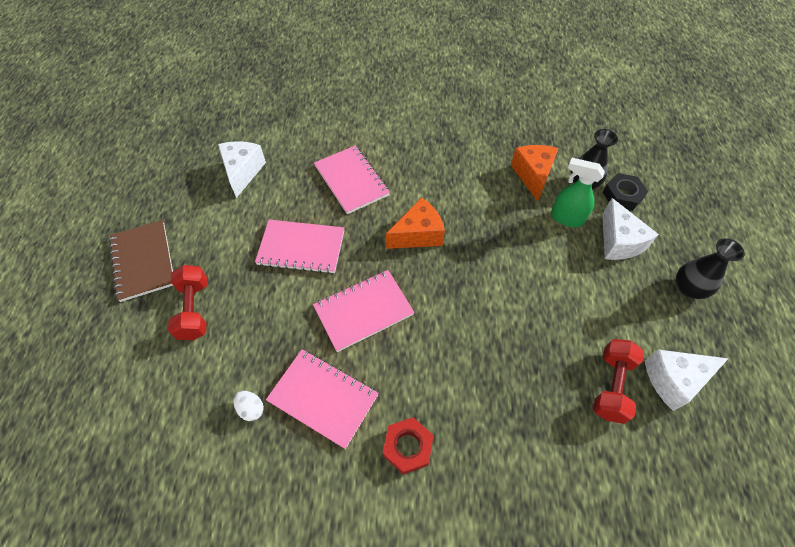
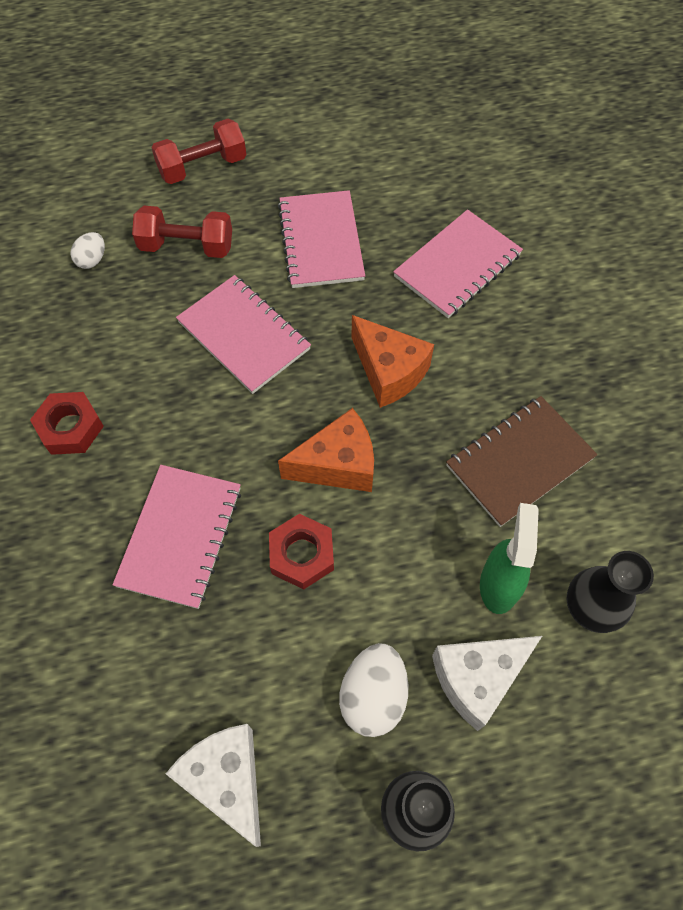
camera: 75 degrees right, 5 degrees up
(143, 261) = (253, 98): brown notebook -> brown notebook (519, 462)
(243, 172) = (423, 141): white cheese -> none
(323, 398) = (117, 324): pink notebook -> pink notebook (180, 536)
(533, 175) = (574, 518): orange cheese -> orange cheese (338, 465)
(535, 310) = (301, 554): none -> red nut
(611, 386) = (199, 678): red dumbbell -> red dumbbell (187, 246)
(622, 195) = (590, 681): black nut -> none
(626, 292) = (373, 695): none -> white egg

